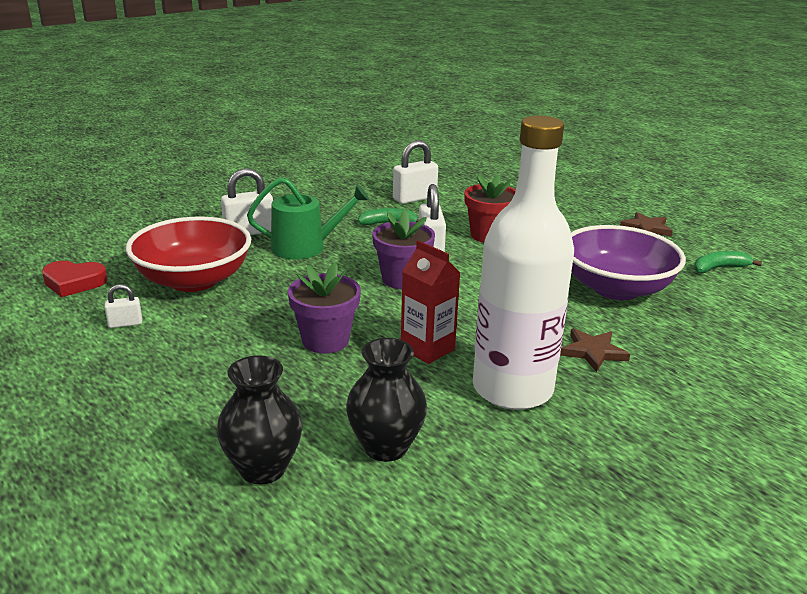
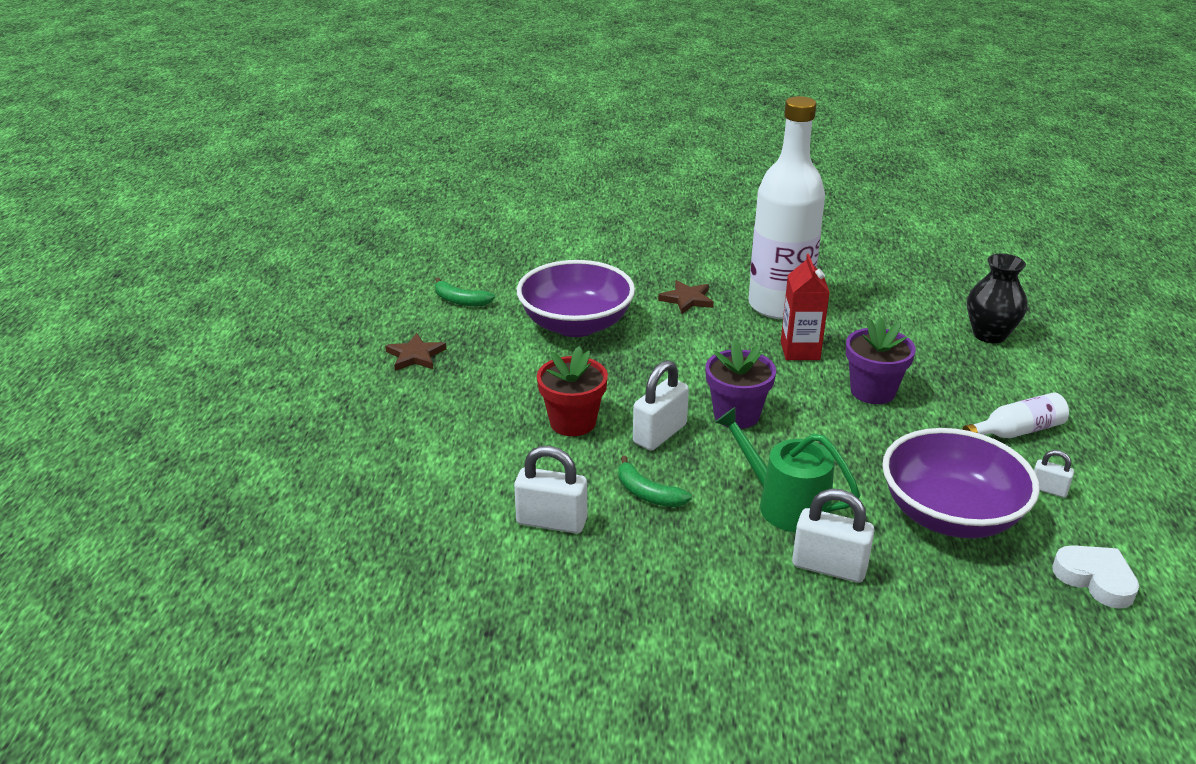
camera: 135 degrees left, 5 degrees up
(74, 282) = (1095, 579): red heart -> white heart
(172, 360) = (1017, 431): none -> white bottle
(194, 280) = (950, 515): red bowl -> purple bowl
(385, 447) = (902, 314): black vase -> none

